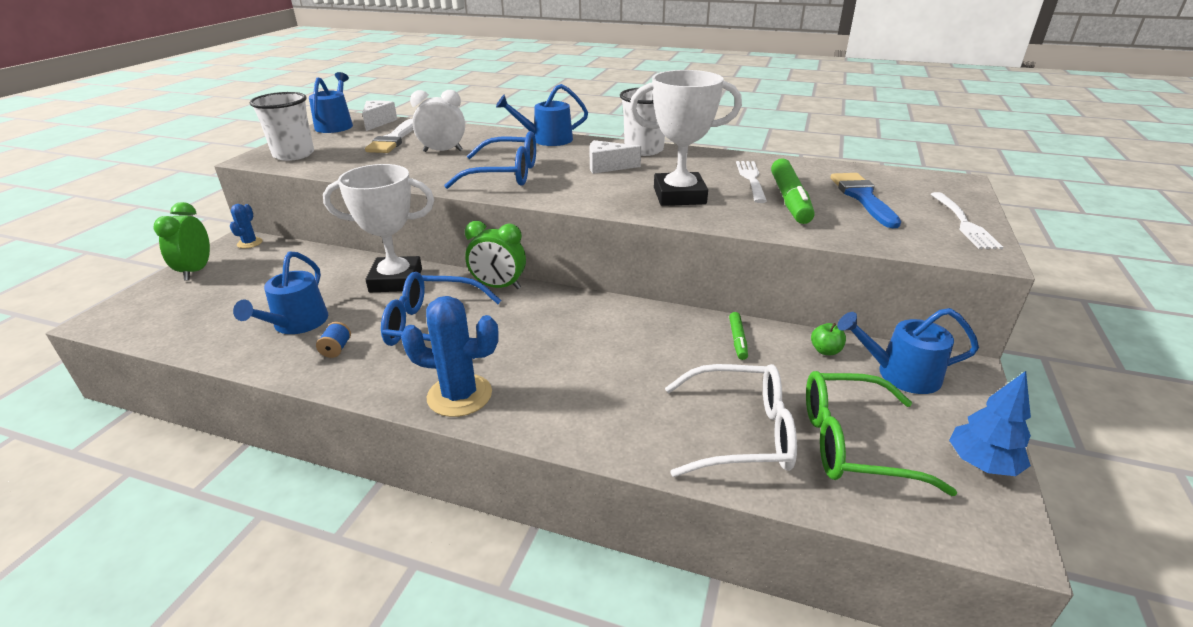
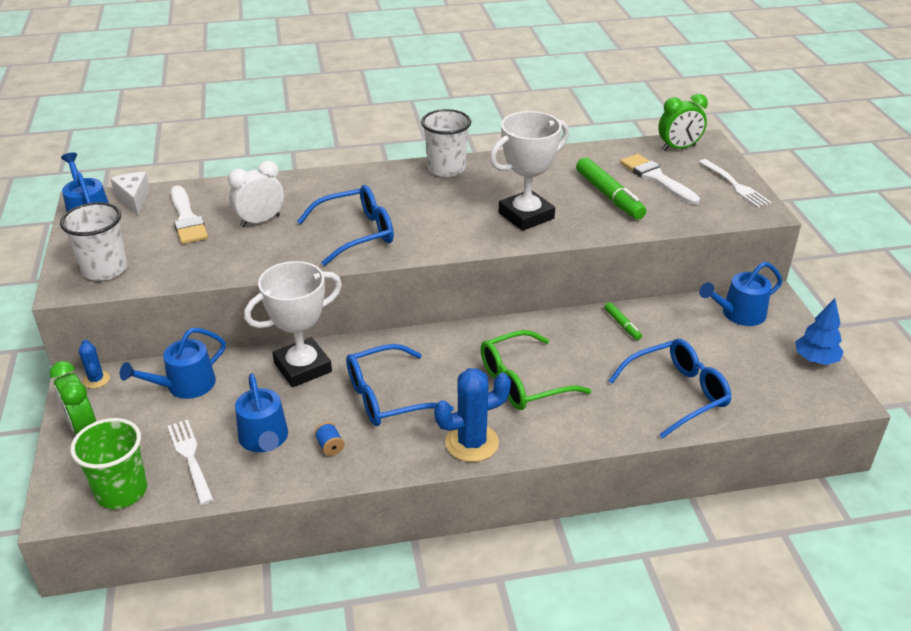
camera: 30 degrees left, 5 degrees up
(153, 323) = (121, 491): none -> green cup
(498, 286) = (401, 341): green clock -> green clock (678, 148)
(547, 140) = (345, 178): blue watering can -> blue watering can (185, 385)
(607, 167) = (436, 198): white cheese -> none
(741, 433) = (677, 393): white glasses -> blue glasses
(751, 179) = (563, 181): white fork -> white fork (190, 458)
(825, 351) = (683, 312): green apple -> none
(852, 443) = (743, 374): green glasses -> green glasses (522, 382)
(863, 197) = (656, 178): blue brush -> white brush

